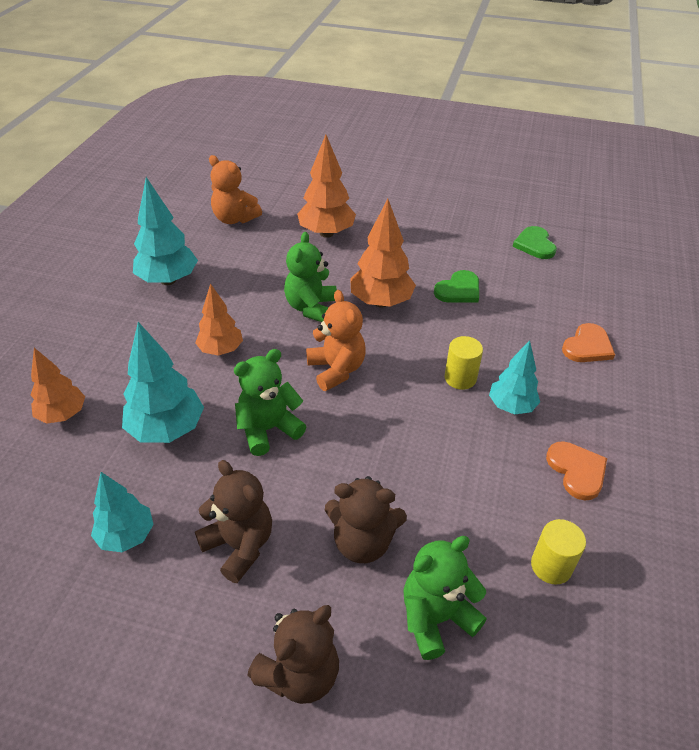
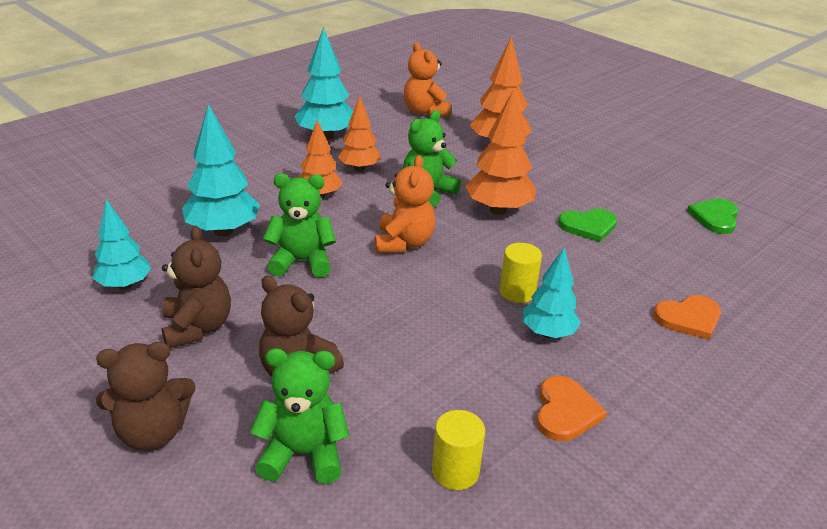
camera: 30 degrees right, 10 degrees down
(62, 415) = (160, 194): orange tree -> orange tree (359, 168)

